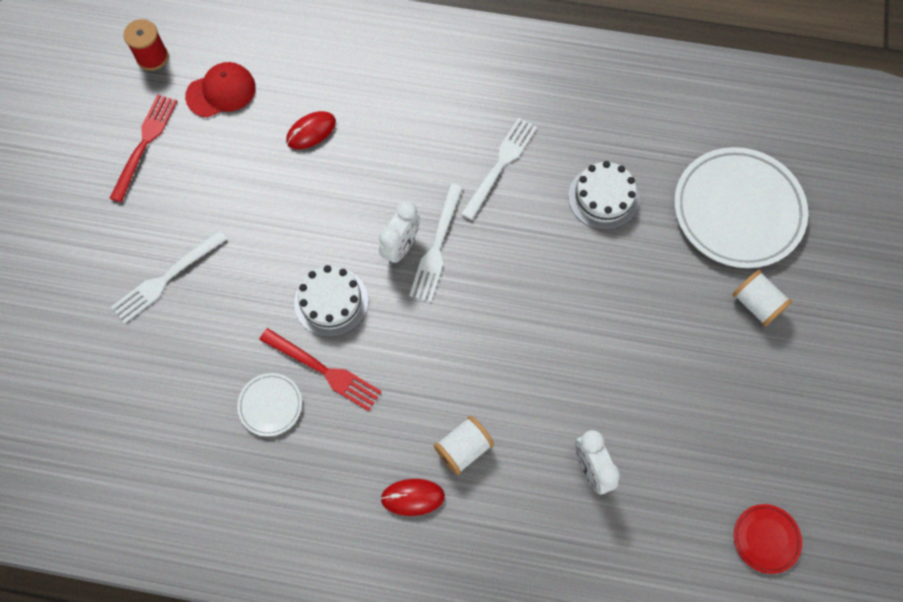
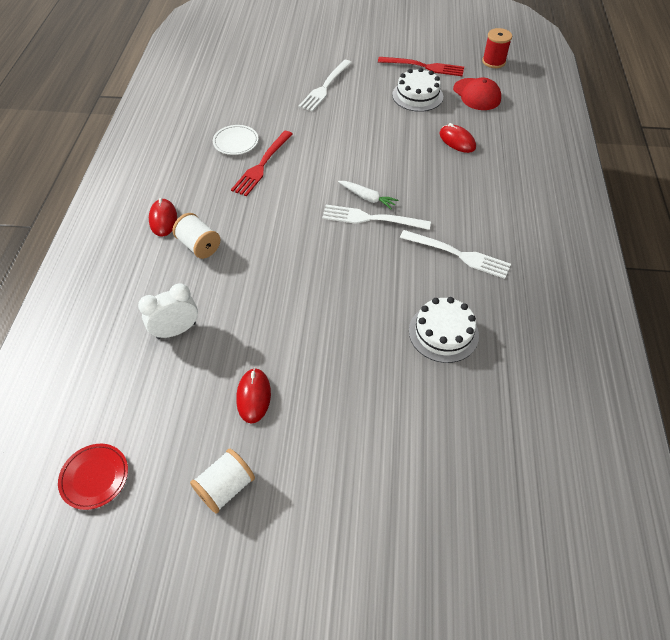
camera: 85 degrees right, 15 degrees down
(166, 279) = (325, 87): white fork -> white fork turned 105 degrees counterclockwise
(331, 302) = (316, 164): white cake -> white cake (417, 95)
(401, 247) = (367, 198): white clock -> white carrot
(675, 385) = (253, 396): none -> red mouse
(737, 211) = (455, 457): white plate -> none
(756, 304) = (346, 474): white spool -> white spool (226, 487)

